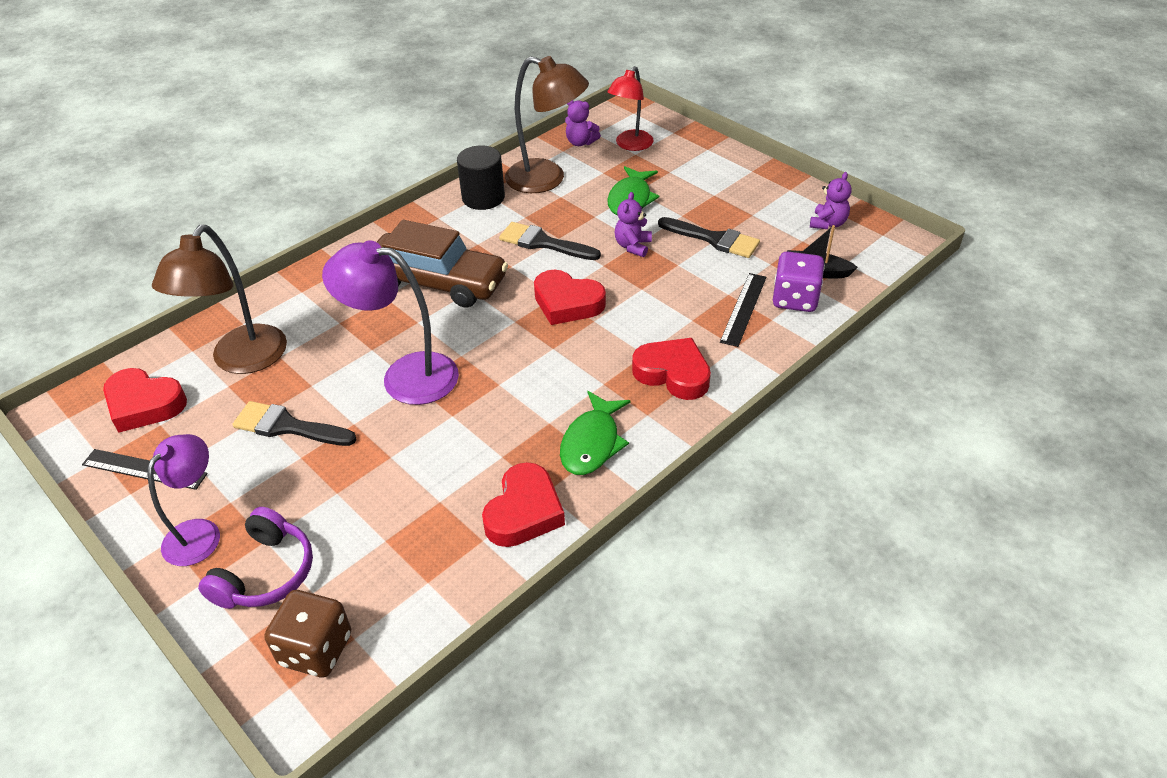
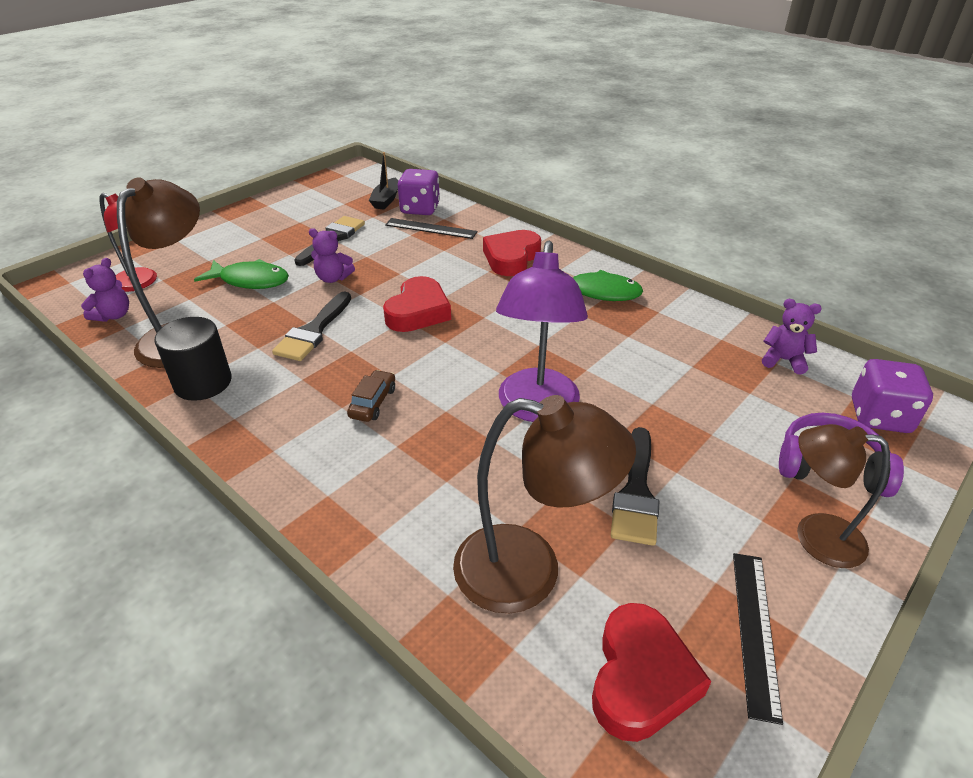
camera: 95 degrees left, 5 degrees down
(199, 532) = (815, 536): purple lamp -> brown lamp
(316, 649) = (879, 416): brown dice -> purple dice
(438, 282) = (373, 402): brown car -> brown car, size x0.40
(524, 512) = (683, 320): red heart -> none
(828, 223) = (323, 193): purple teddy bear -> purple teddy bear (783, 360)

